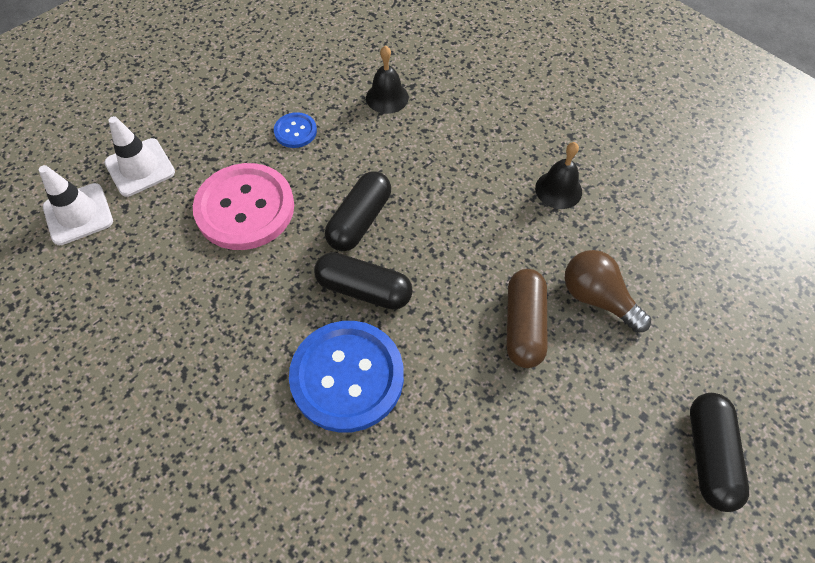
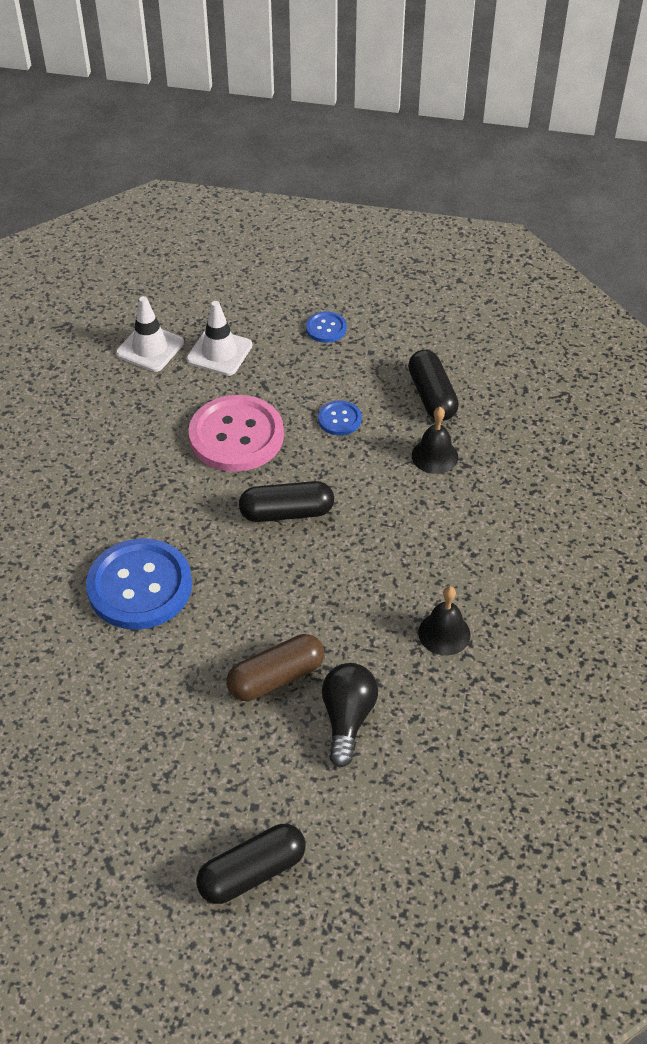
camera: 55 degrees right, 10 degrees down
(192, 85) = (326, 328): none -> blue button
(364, 289) = (224, 553): black capsule -> black capsule (432, 396)
(597, 298) = (347, 718): brown light bulb -> black light bulb

